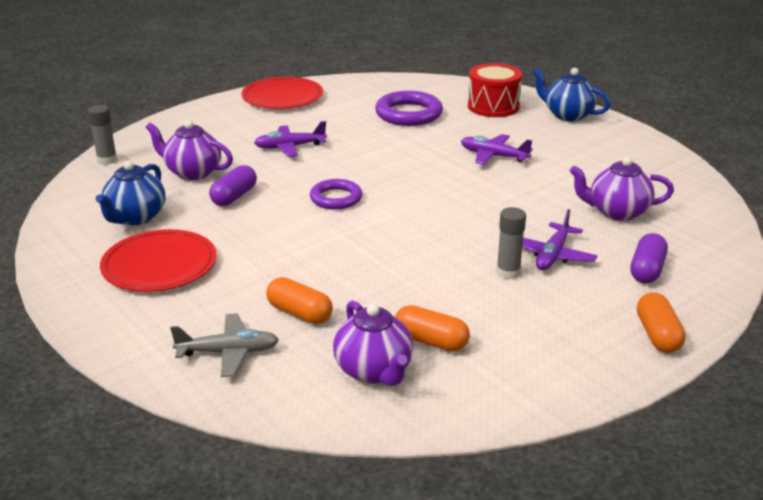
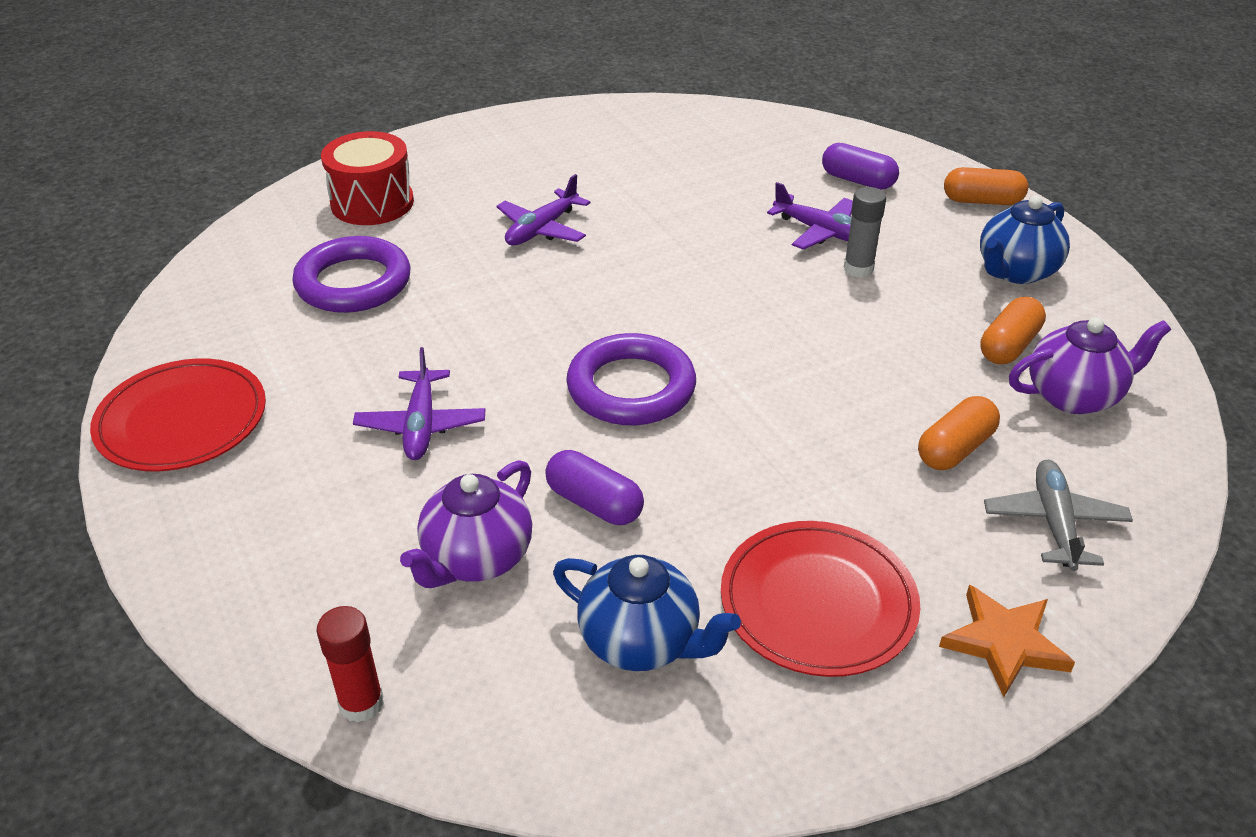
camera: 80 degrees left, 10 degrees up
(107, 160) = (361, 703): grey glue stick -> red glue stick
(124, 327) = (1004, 643): none -> orange star
(336, 198) = (631, 388): purple ring -> purple ring, size x1.53
(568, 115) = (438, 151): blue teapot -> blue teapot (1015, 271)
(617, 212) = (725, 171): purple teapot -> none

